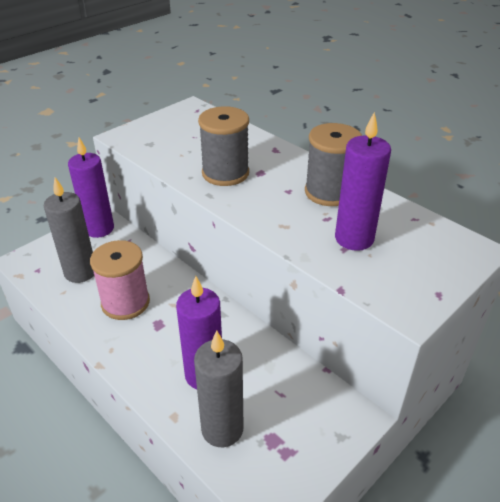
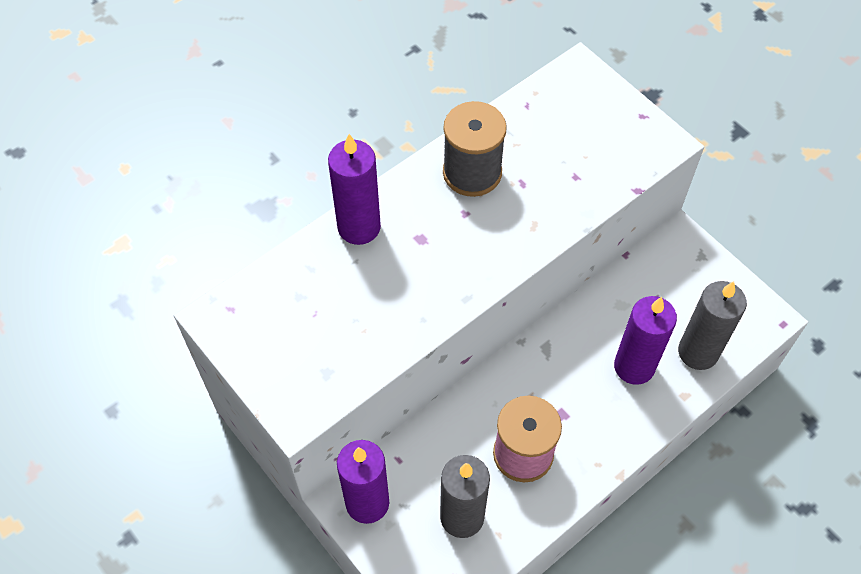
camera: 85 degrees left, 20 degrees up
(225, 173) = (419, 278): grey spool -> none
(354, 238) = (560, 165): purple candle -> purple candle (359, 227)

